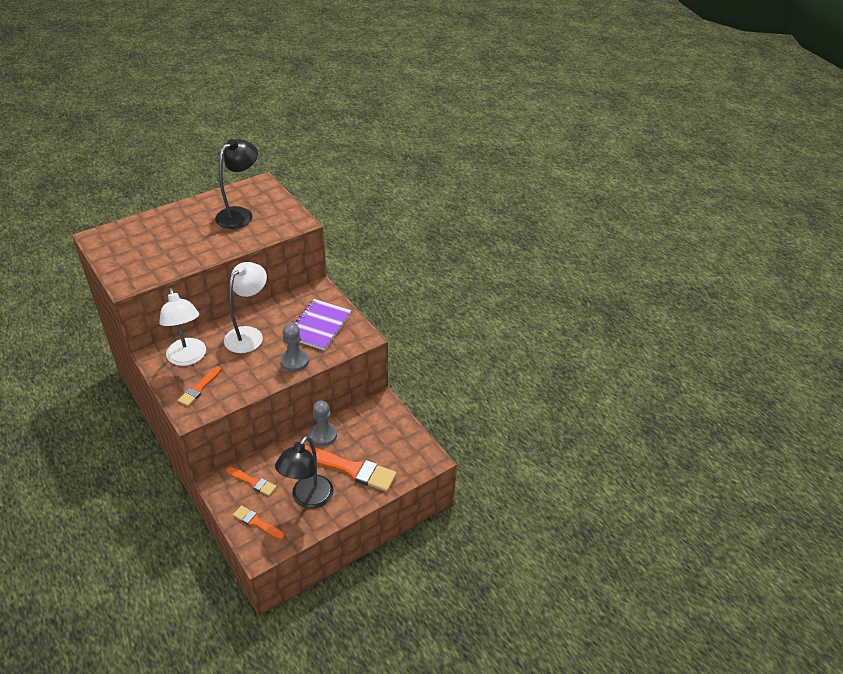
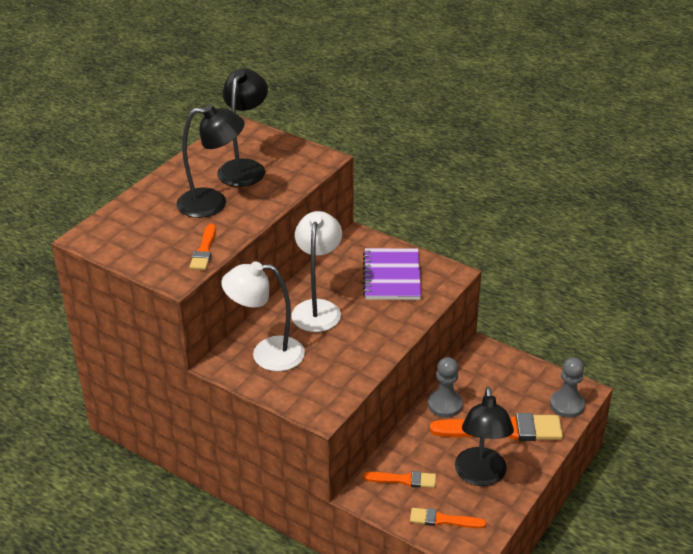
camera: 20 degrees left, 5 degrees down
(188, 358) = (267, 354): white lamp -> white lamp turned 135 degrees clockwise
(196, 235) = (213, 203): none -> black lamp
(199, 388) = (308, 381): orange brush -> orange brush (204, 250)
(294, 361) = (395, 321): grey pawn -> grey pawn (567, 405)

